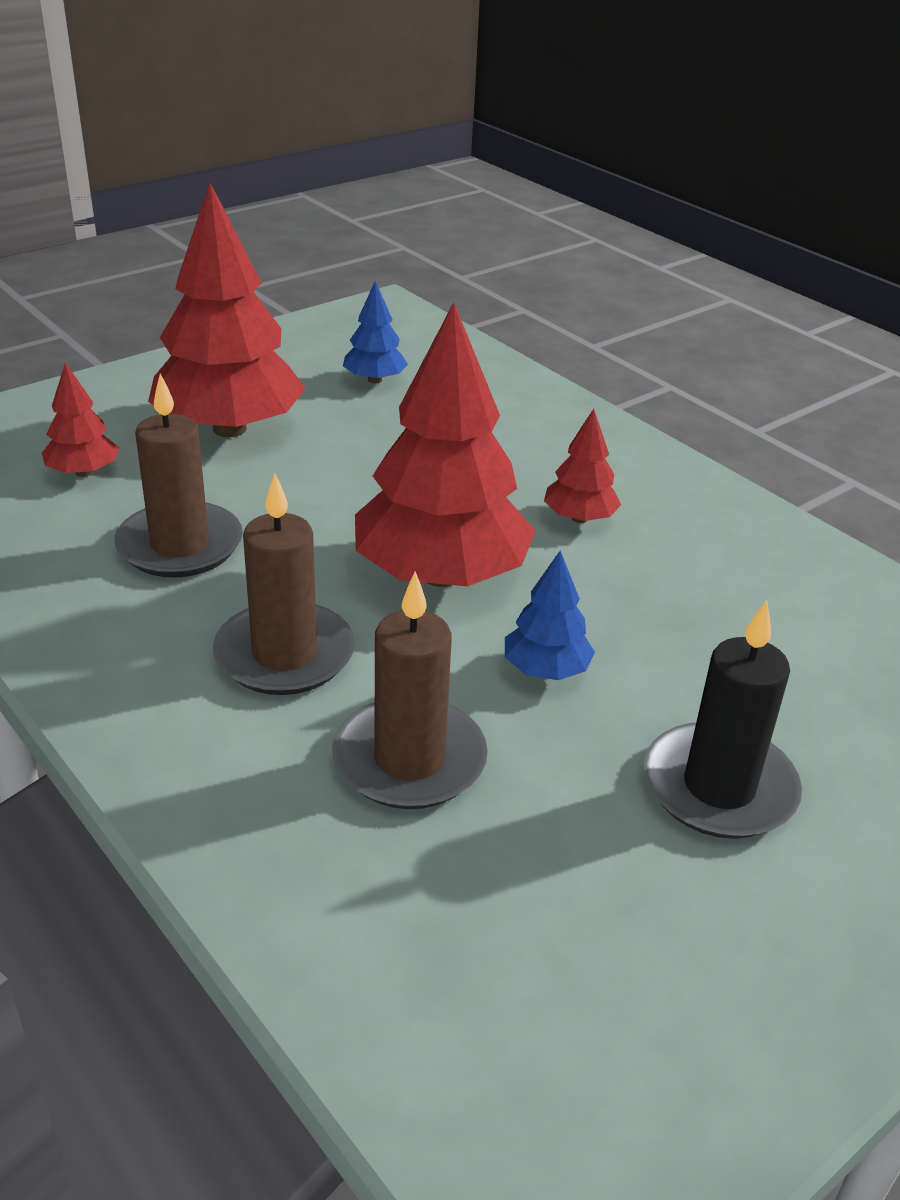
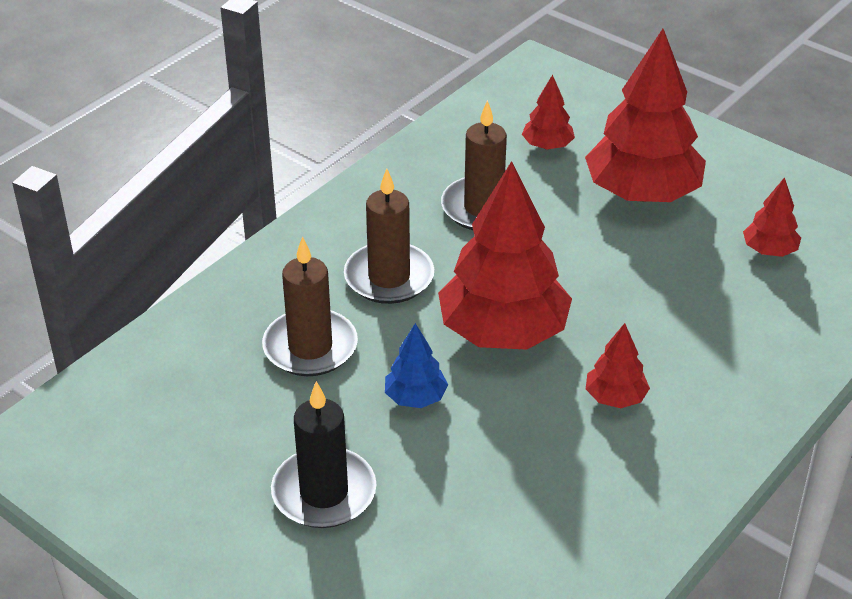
camera: 80 degrees right, 5 degrees up
(375, 380) = (769, 250): blue tree -> red tree

